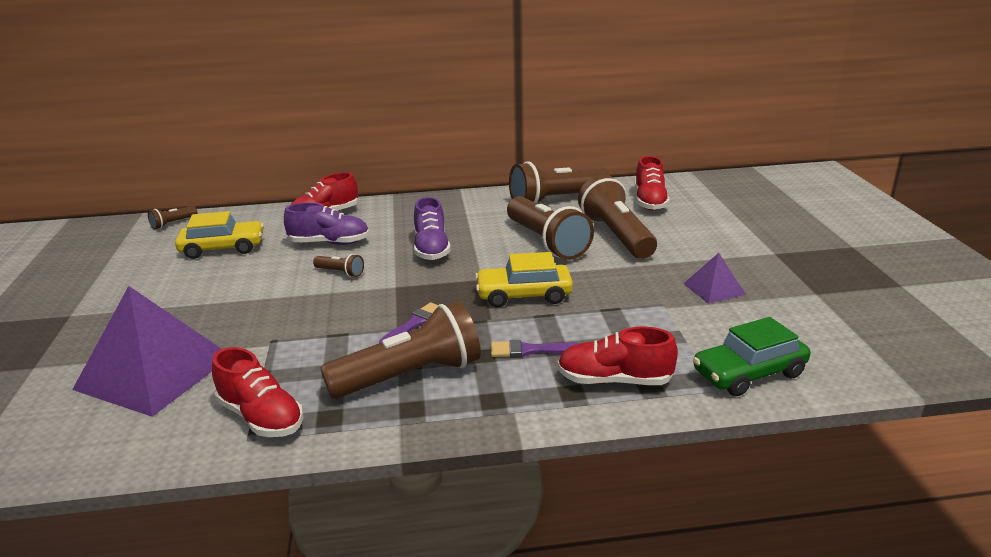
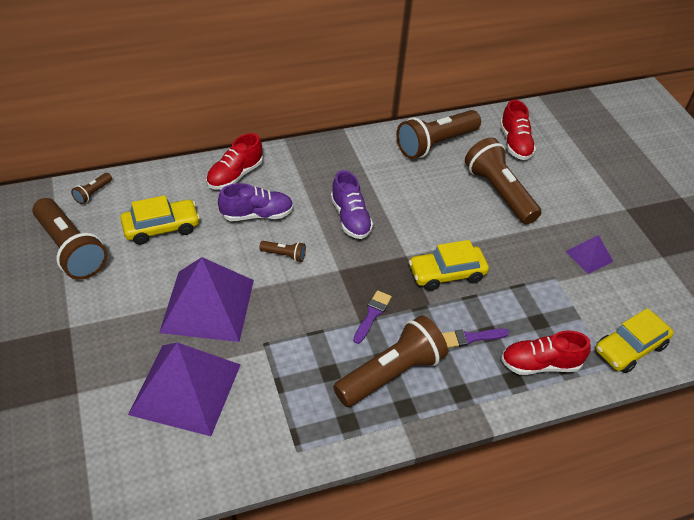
camera: 15 degrees left, 20 degrees up
(229, 306) = (207, 305): none -> purple pyramid
(261, 417) = (296, 428): red shoe -> none
(546, 242) = (444, 204): brown flashlight -> brown flashlight (70, 250)
(749, 373) = (630, 348): green car -> yellow car

